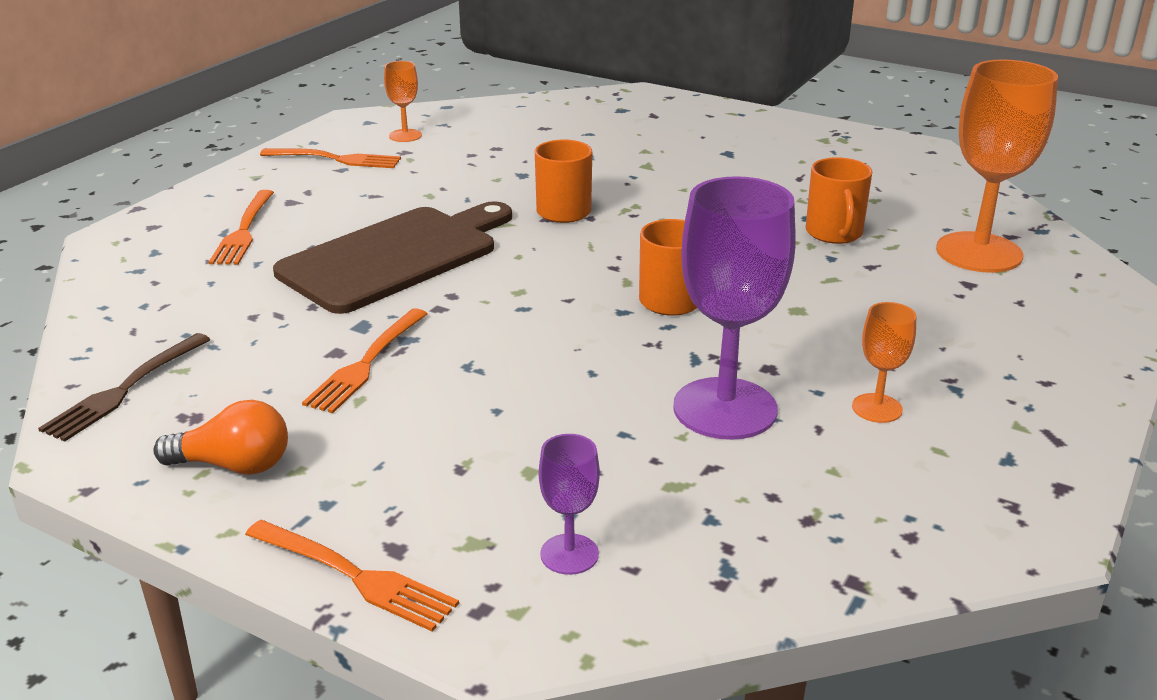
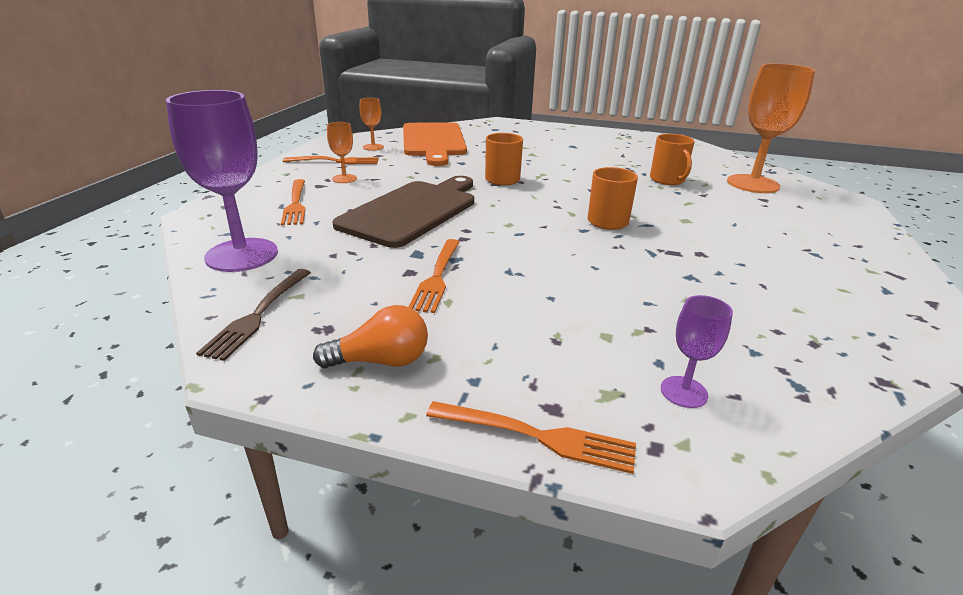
camera: 15 degrees left, 0 degrees up
(504, 130) = (433, 141): none -> orange cutting board
(725, 409) = (697, 280): purple goblet -> purple goblet (242, 255)
(877, 408) = (784, 269): orange goblet -> orange goblet (344, 179)

